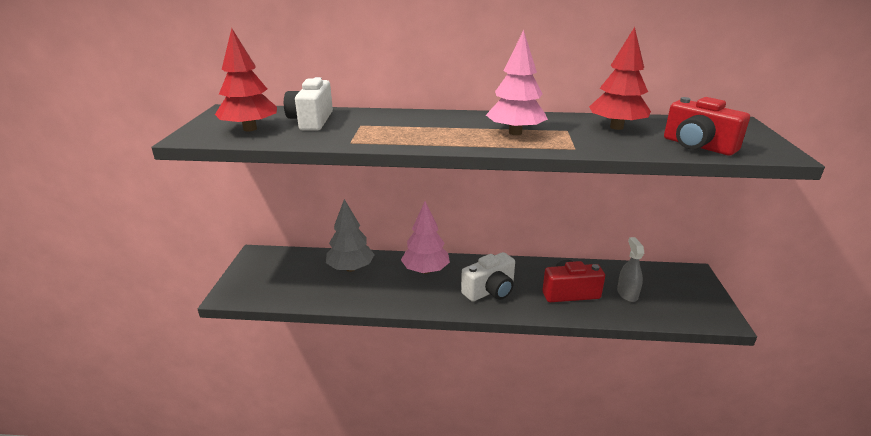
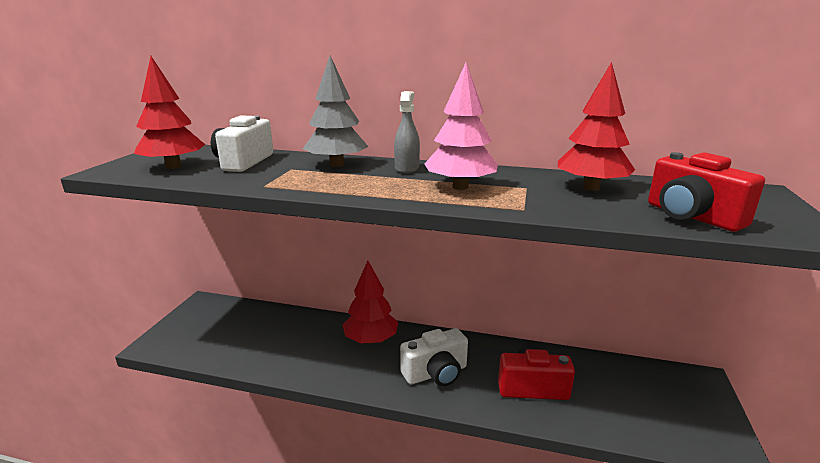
camera: 10 degrees right, 5 degrees down
(350, 268) = (291, 328): grey tree -> grey tree (336, 165)
(425, 270) = (371, 340): pink tree -> red tree
(627, 294) = (606, 397): grey spray bottle -> grey spray bottle (407, 168)

